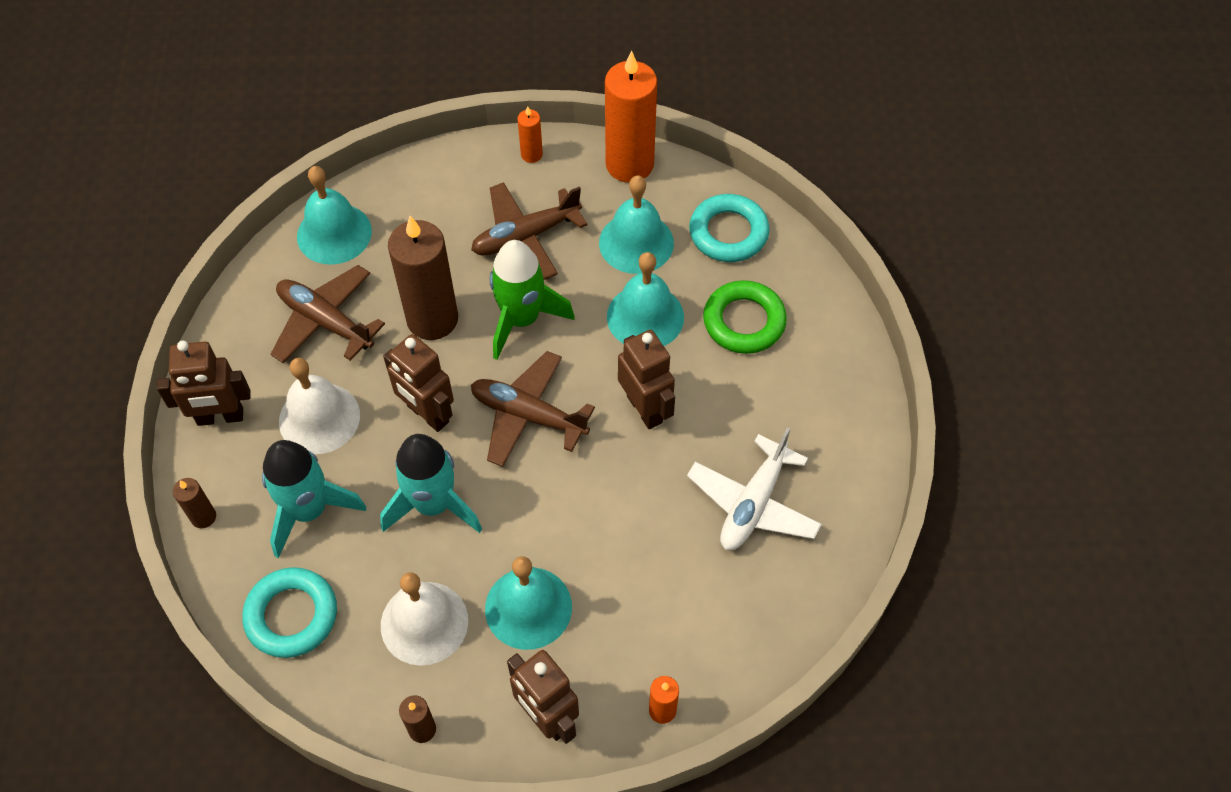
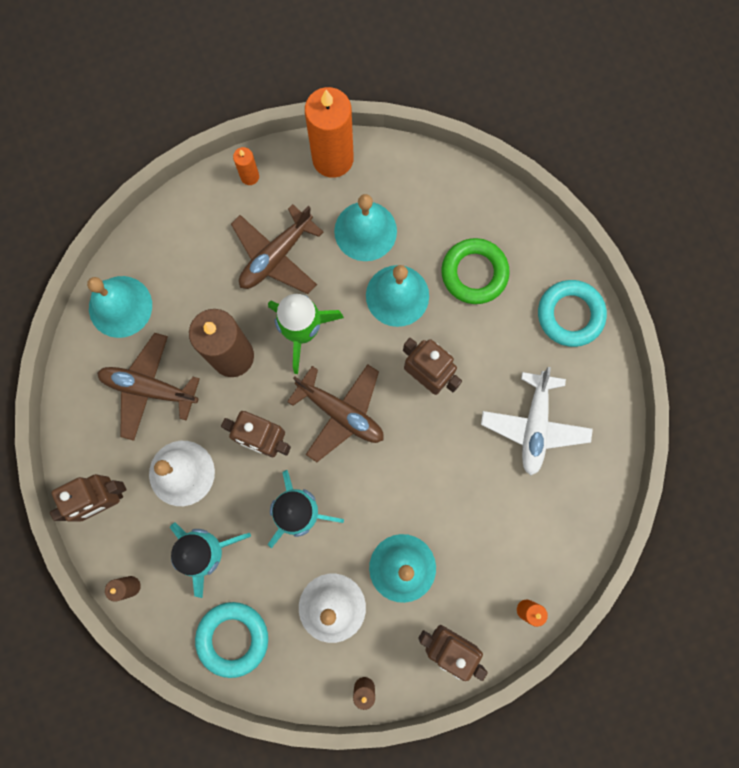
camera: 20 degrees left, 20 degrees up
(528, 415) = (341, 413): brown plane -> brown plane turned 150 degrees counterclockwise
(728, 233) = (434, 197): turquoise ring -> turquoise ring (570, 315)

